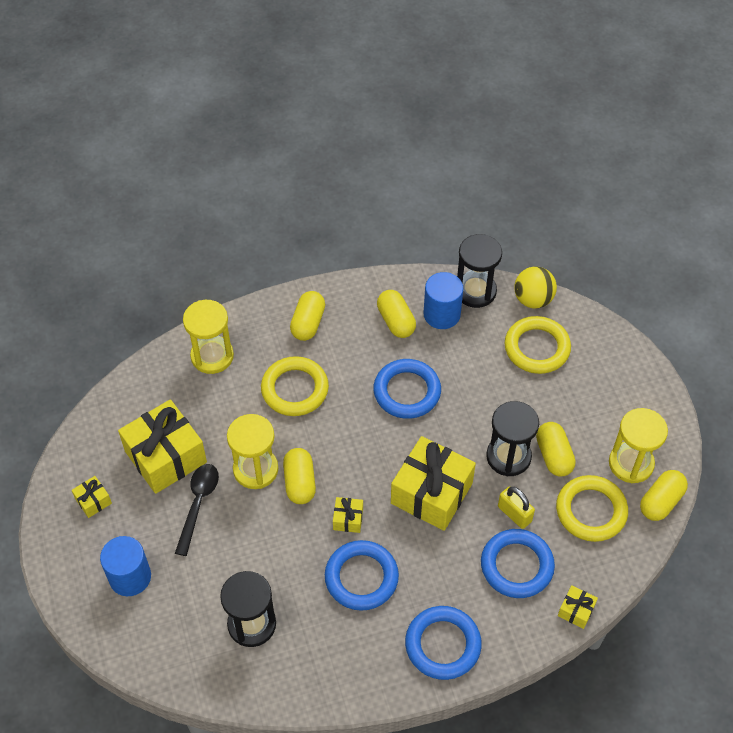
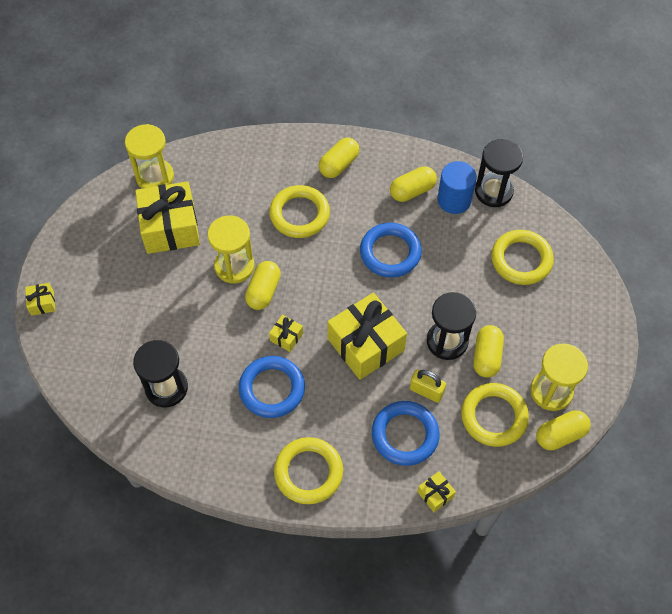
camera: 25 degrees right, 5 degrees up
(93, 501) = (98, 240): yellow gift -> yellow gift (42, 303)
(130, 577) = (94, 310): blue cylinder -> none
(198, 504) = (176, 275): black spoon -> none
(212, 356) = (248, 162): yellow hourglass -> yellow hourglass (155, 177)
(396, 321) = (412, 191): yellow capsule -> yellow capsule turned 60 degrees clockwise
(443, 645) = (308, 472): blue ring -> yellow ring
(514, 514) = (426, 391): yellow padlock -> yellow padlock turned 45 degrees counterclockwise
(533, 299) = (540, 217): yellow ball -> none

